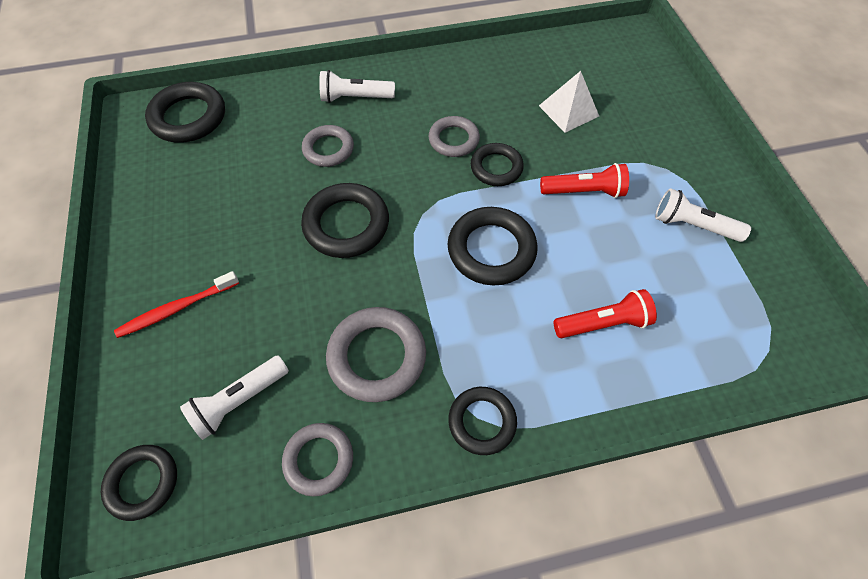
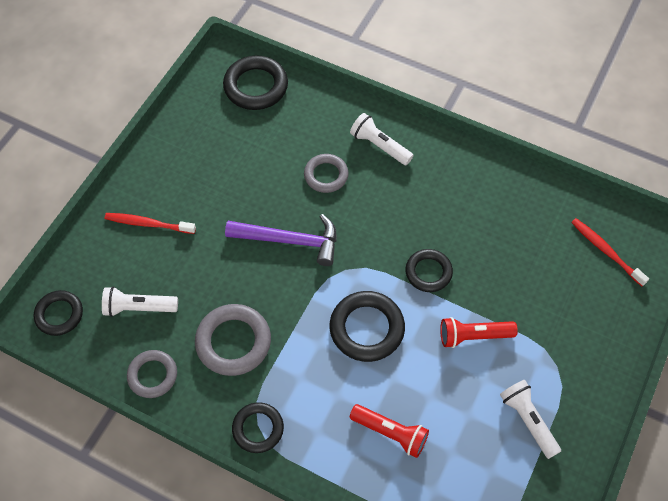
camera: 40 degrees right, 0 degrees up
(346, 224) = (290, 241): black ring -> purple hammer
(453, 140) = (419, 229): grey ring -> none
(568, 110) = (529, 266): white pyramid -> none
(583, 191) = (473, 336): red flashlight -> red flashlight turned 135 degrees clockwise
(609, 65) = (605, 251): none -> red toothbrush

